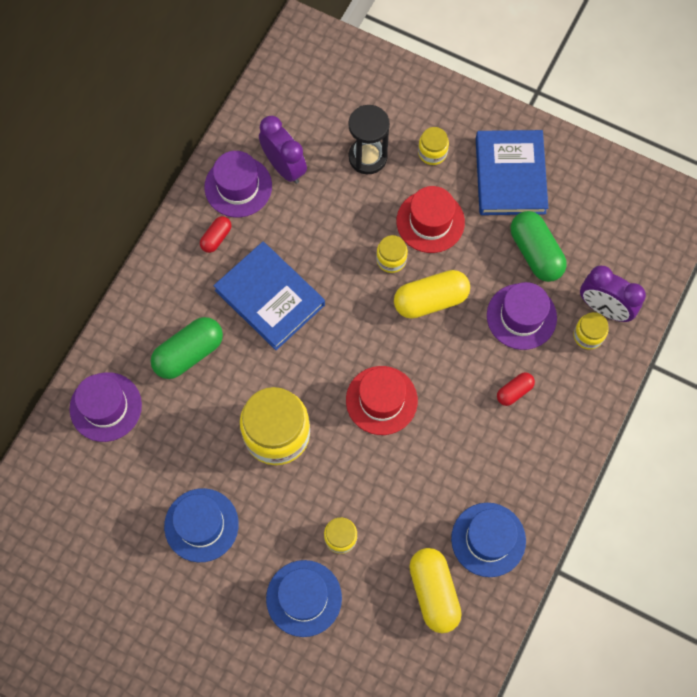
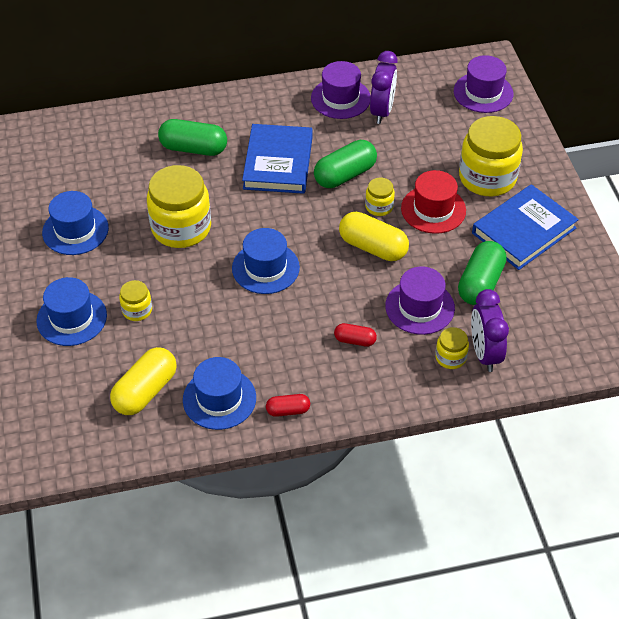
camera: 50 degrees right, 20 degrees down
(105, 407) = (113, 133): purple hat -> purple hat (483, 92)
(216, 238) = (291, 111): red capsule -> red capsule (288, 410)
(332, 256) = (345, 175): none -> green capsule
(367, 157) = (441, 147): black hourglass -> none
(381, 400) = (265, 268): red hat -> blue hat
(432, 153) = (487, 178): yellow jar -> yellow jar, size x2.09

